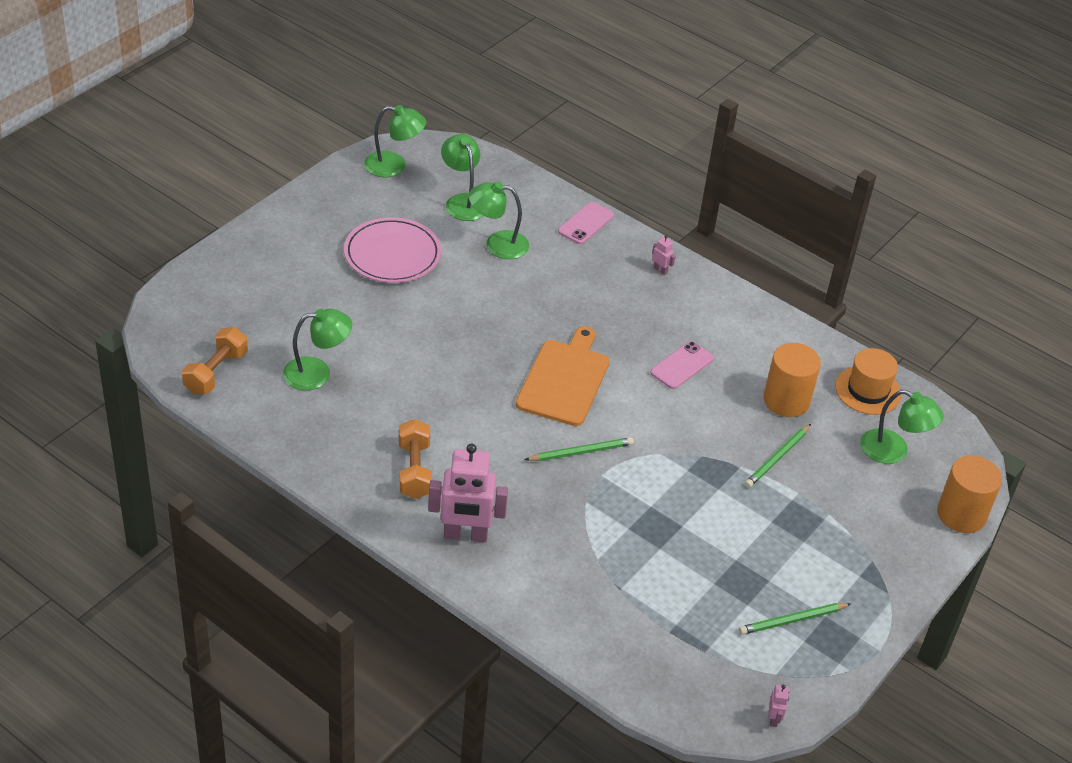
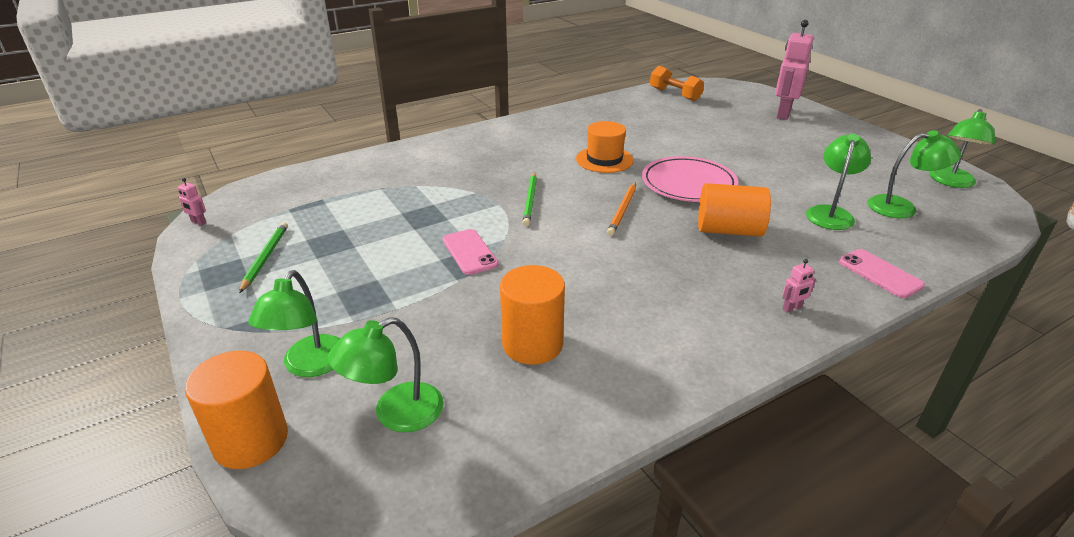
camera: 115 degrees right, 10 degrees down
(317, 373) = (665, 120): green lamp -> green lamp (309, 366)
(392, 254) = (808, 163): pink plate -> pink plate (688, 184)
(414, 470) = (551, 137): orange dumbbell -> none
(465, 535) = (479, 144): pink robot -> pink robot (783, 114)
(563, 306) = (729, 230): none -> orange cylinder
(564, 380) = (623, 210): orange cutting board -> orange pencil
(682, 365) = (619, 281): pink phone -> pink phone (469, 252)
(777, 458) = (451, 308): green pencil -> none
(868, 390) = (514, 432): orange hat -> orange hat (604, 160)

